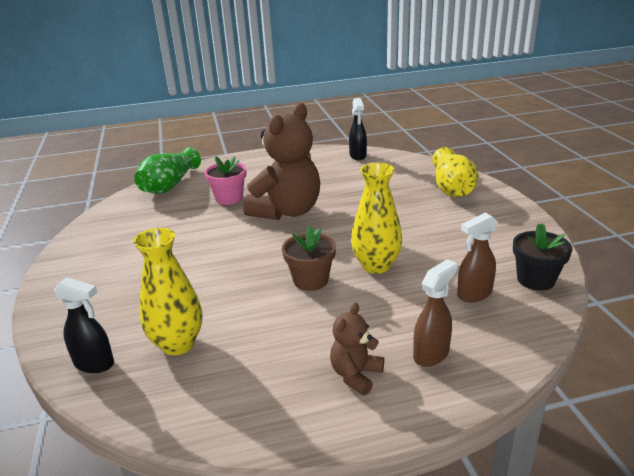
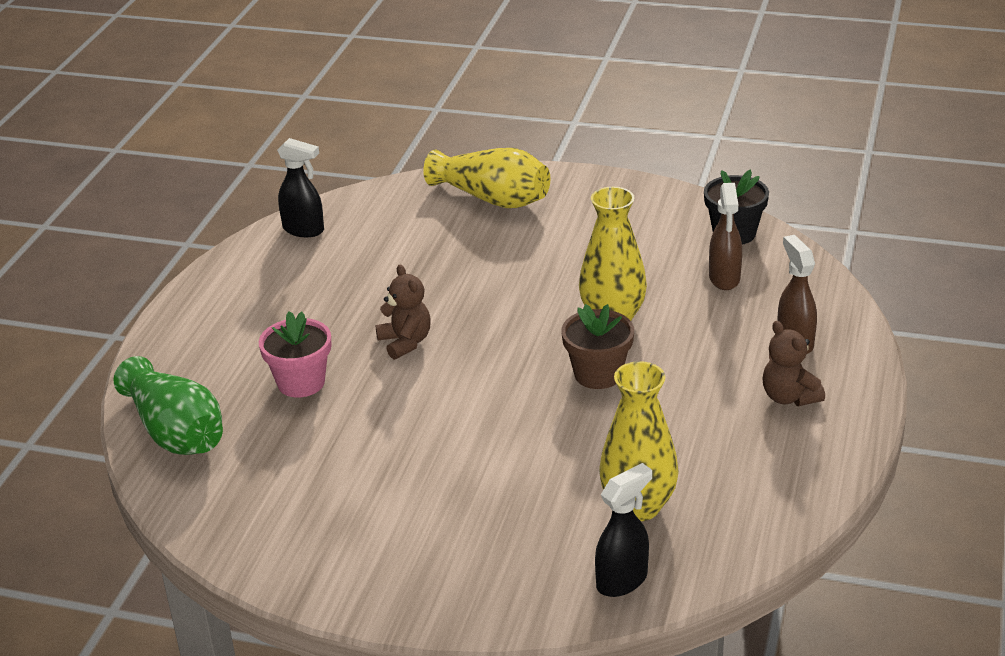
camera: 60 degrees left, 5 degrees up
(287, 211) = (405, 342): brown teddy bear -> brown teddy bear, size x0.48

